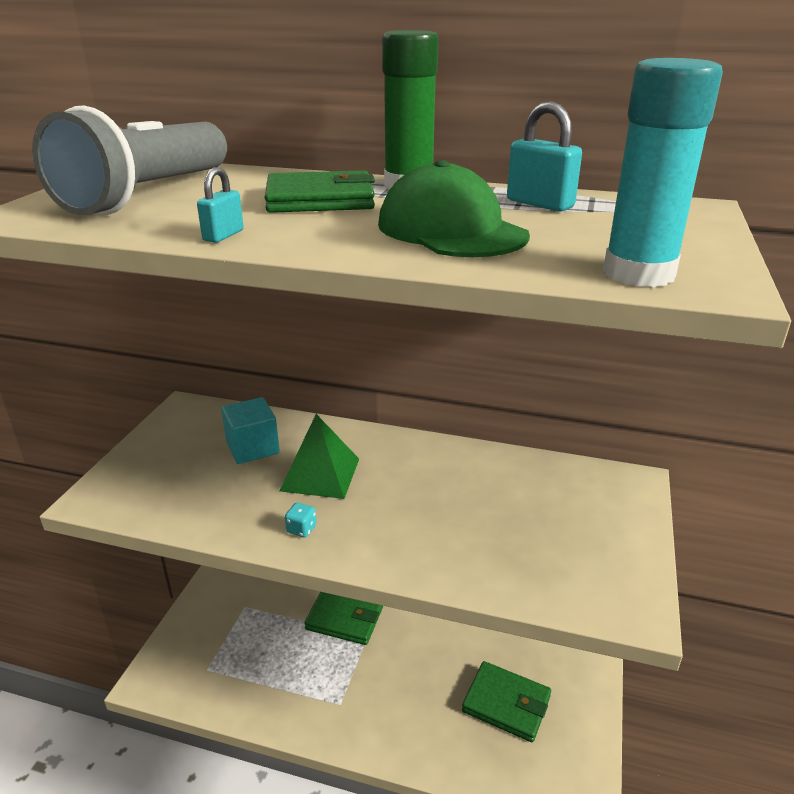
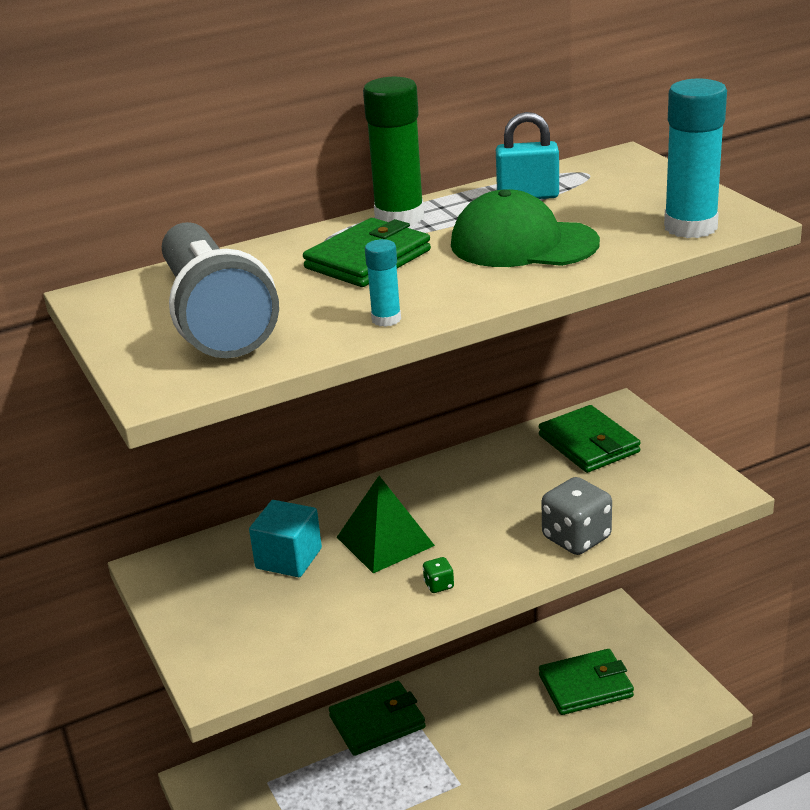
camera: 40 degrees left, 0 degrees up
(223, 235) = (386, 319): turquoise padlock -> turquoise glue stick
(301, 529) = (439, 585): turquoise dice -> green dice
(447, 563) = (576, 538): none -> grey dice
(568, 495) = (589, 444): none -> green wallet

